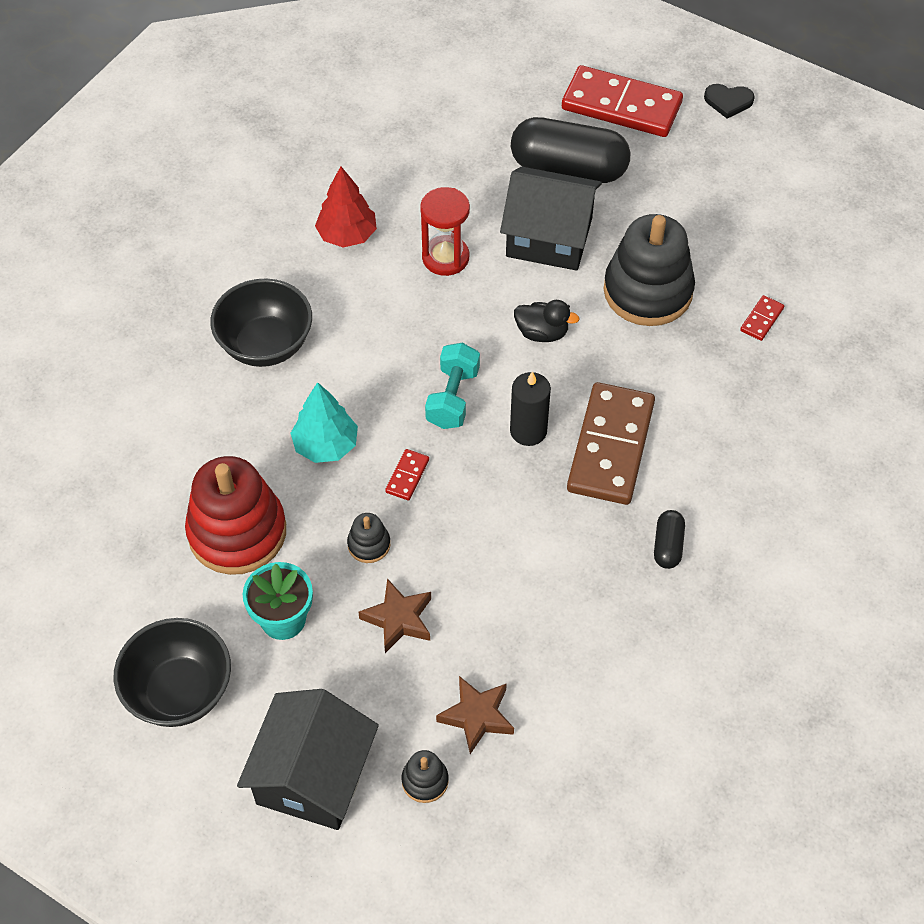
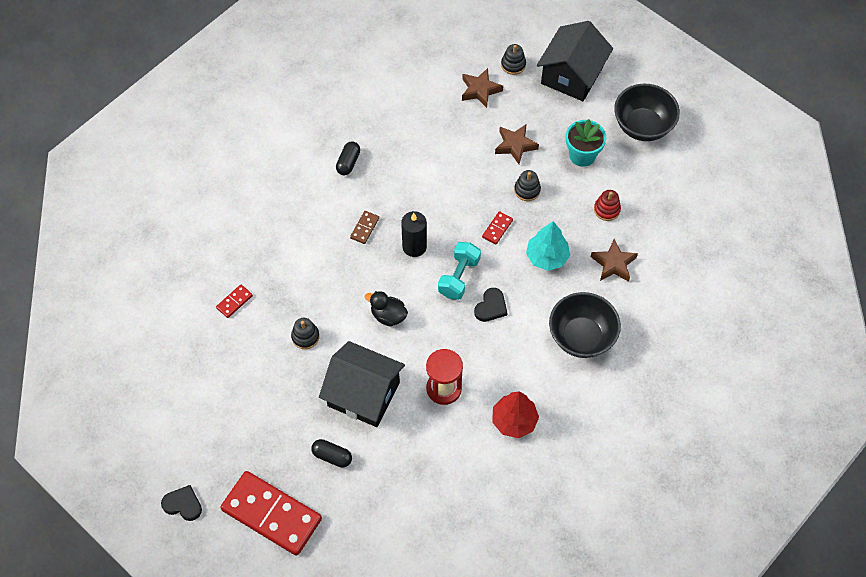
camera: 170 degrees left, 5 degrees up
(224, 450) = (613, 264): none -> brown star
(237, 532) = (607, 209): red stacking toy -> red stacking toy, size x0.43
(399, 365) = (491, 307): none -> black heart
(568, 168) = (332, 456): black capsule -> black capsule, size x0.45
(610, 446) = (364, 228): brown domino -> brown domino, size x0.41
(648, 291) = (305, 337): black stacking toy -> black stacking toy, size x0.43

